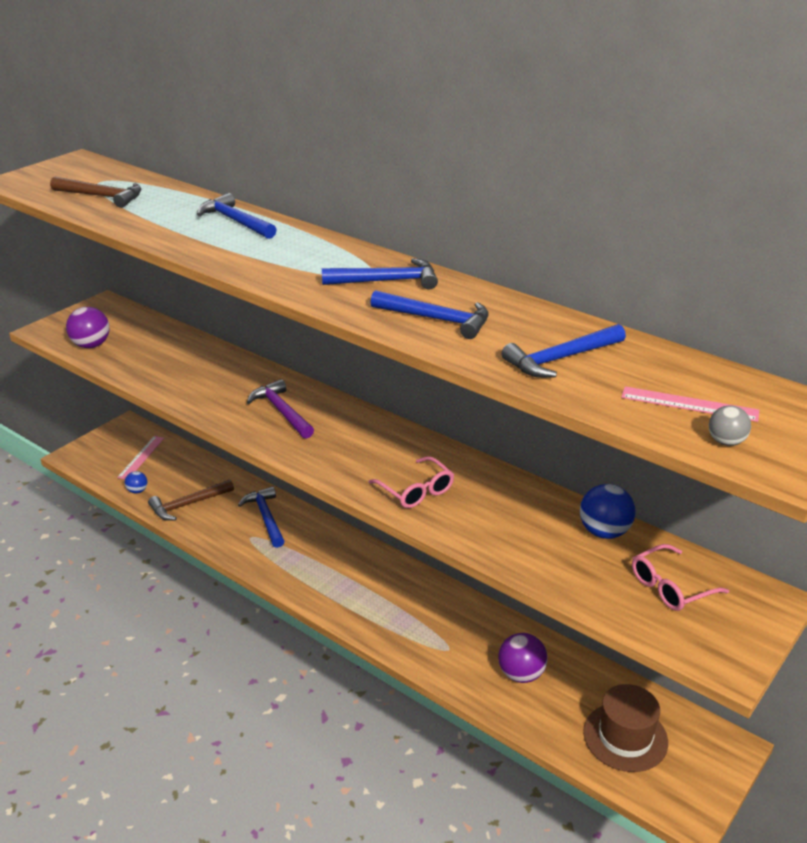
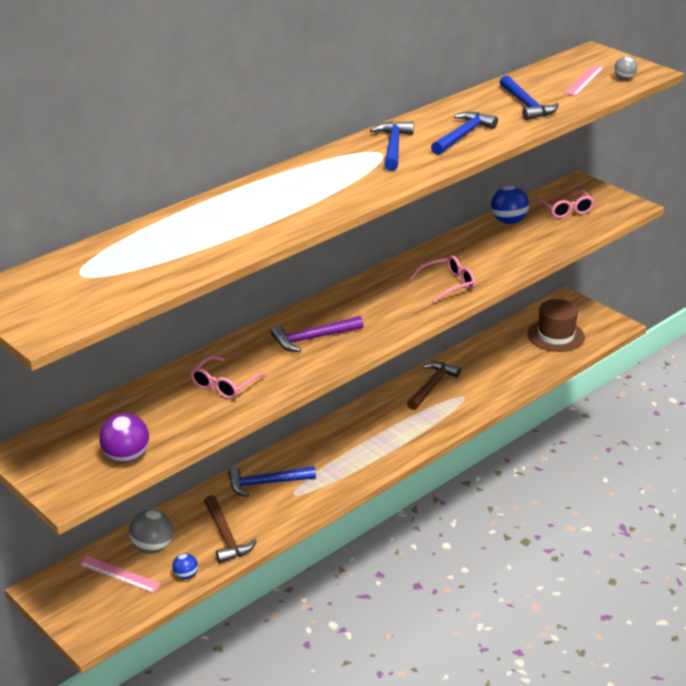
camera: 80 degrees left, 0 degrees up
(102, 196) = (132, 272): brown hammer -> brown hammer (432, 386)
(174, 468) = (152, 547): none -> grey ball
(196, 374) = (224, 385): none -> pink glasses
(236, 221) = (239, 202): blue hammer -> none
(521, 674) = (494, 367): purple ball -> none

